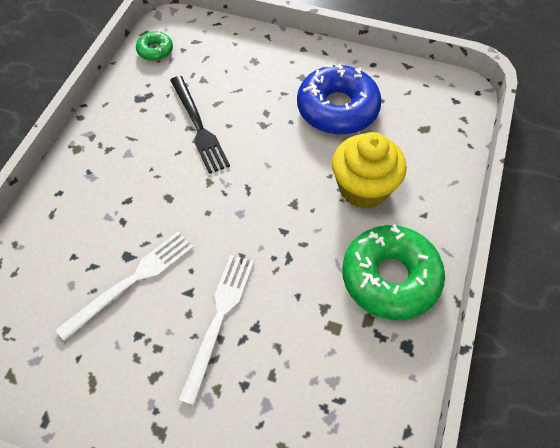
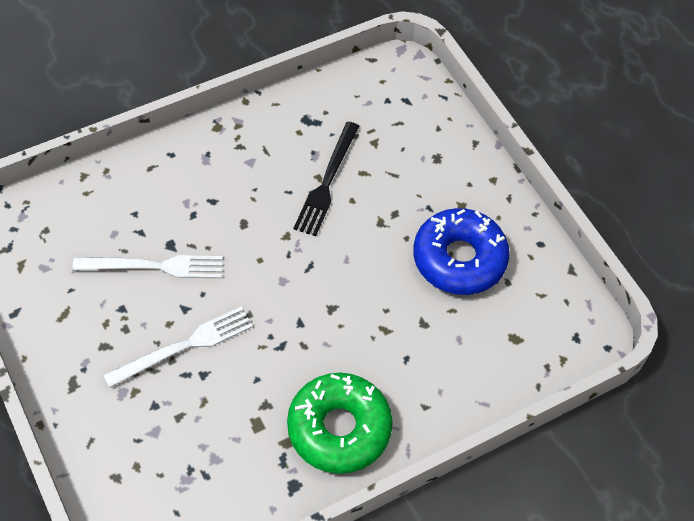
camera: 40 degrees right, 0 degrees up
(155, 50) = (363, 84): green donut -> none
(363, 188) = (401, 343): yellow cupcake -> none

